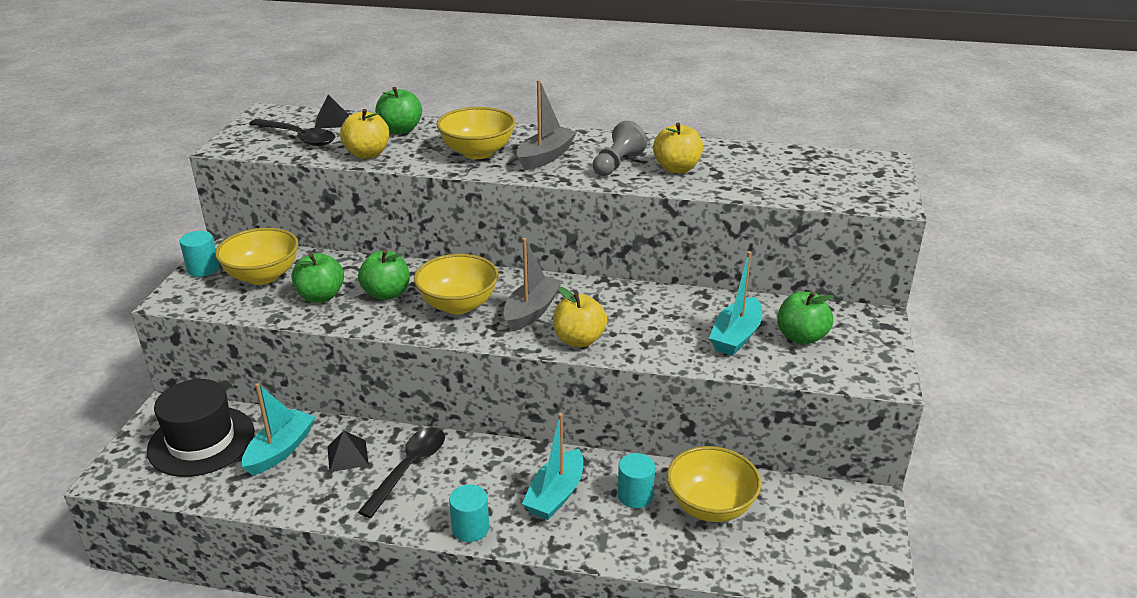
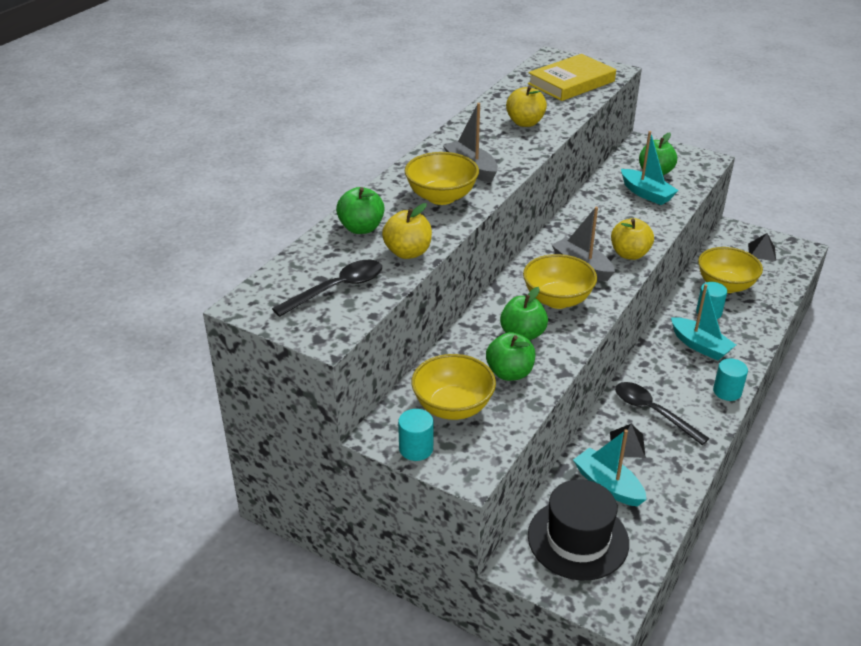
camera: 70 degrees left, 5 degrees up
(331, 121) = (307, 265): black pyramid -> black pyramid (762, 252)
(617, 164) = (503, 143): grey pawn -> none
(815, 180) = (571, 83): none -> yellow book

